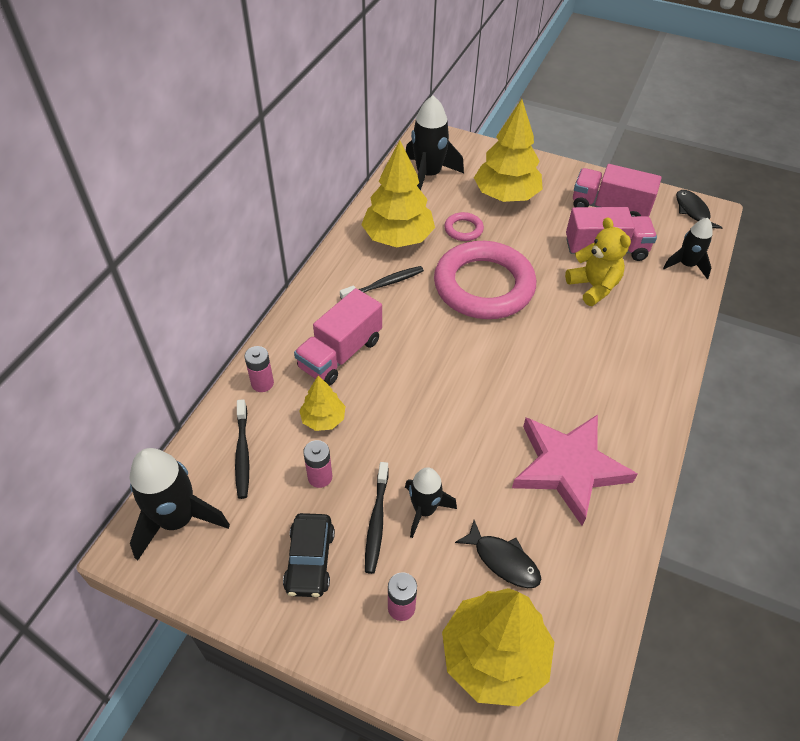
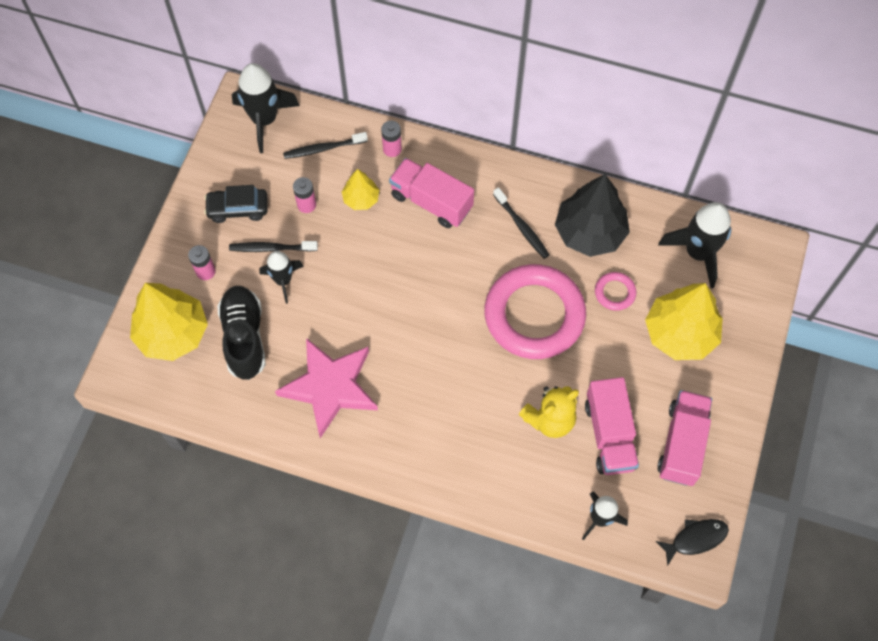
camera: 85 degrees right, 15 degrees up
(398, 238) = (589, 232): yellow tree -> black tree
(503, 560) = (244, 337): black fish -> black shoe

